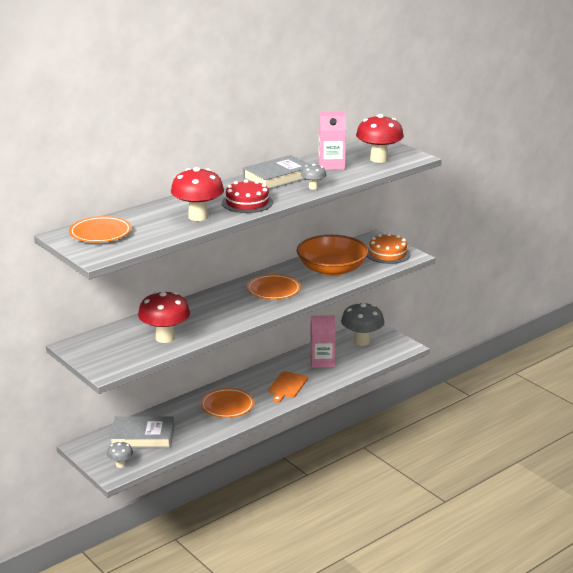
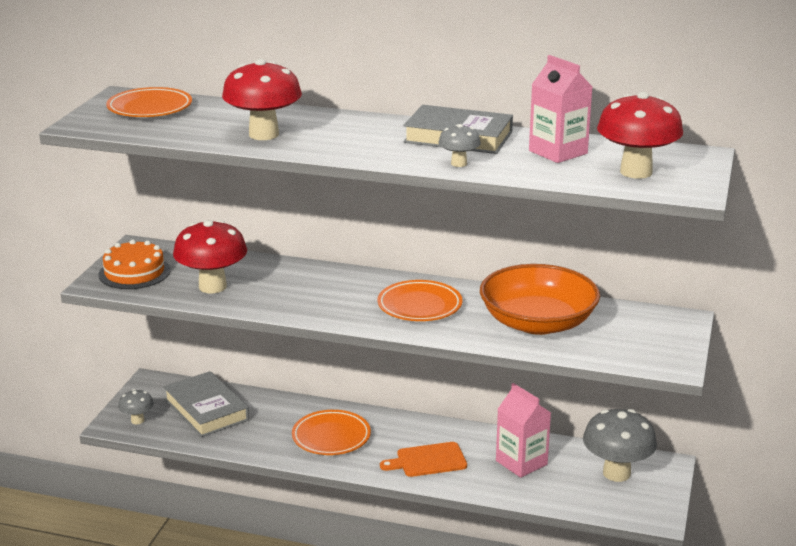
camera: 55 degrees right, 0 degrees up
(247, 202) = (347, 145): red cake -> none
(387, 253) = (650, 345): orange cake -> orange cake (134, 272)

